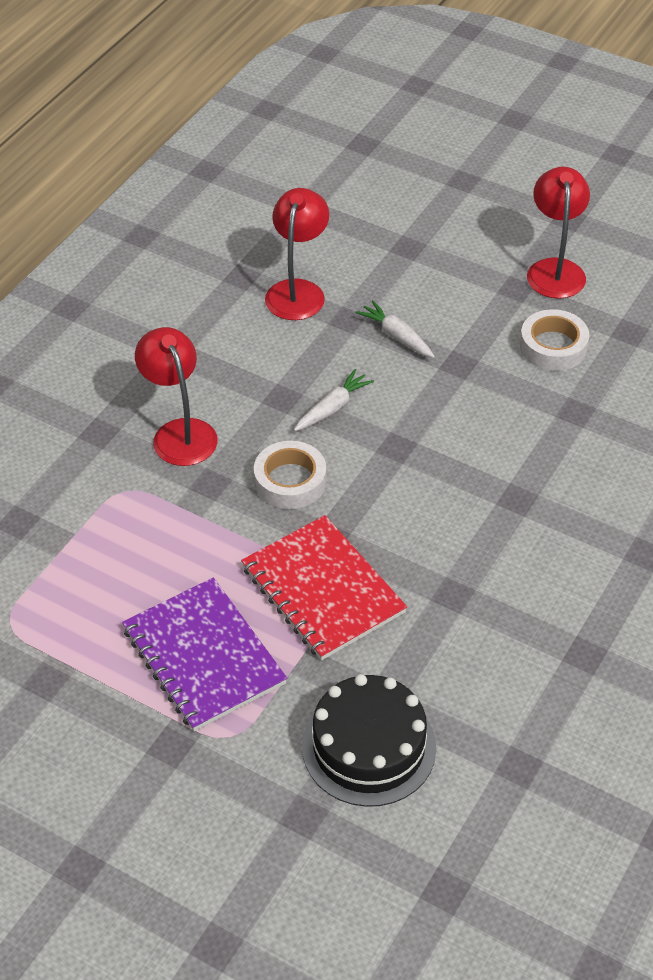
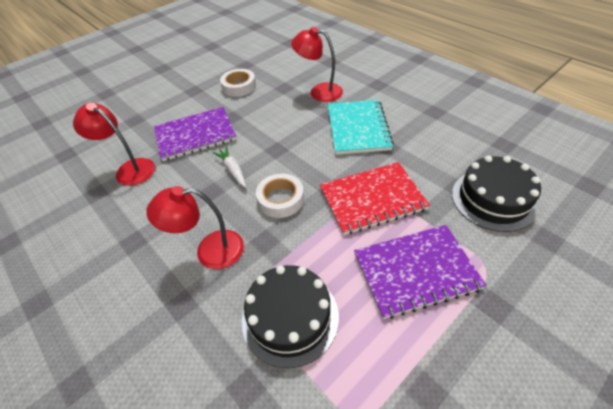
camera: 70 degrees left, 0 degrees up
(106, 538) = (290, 317): none -> black cake
(396, 336) = (195, 135): white carrot -> purple notebook
(490, 545) = (358, 128): none -> turquoise notebook
(555, 269) = (190, 77): red lamp -> red lamp (319, 92)

